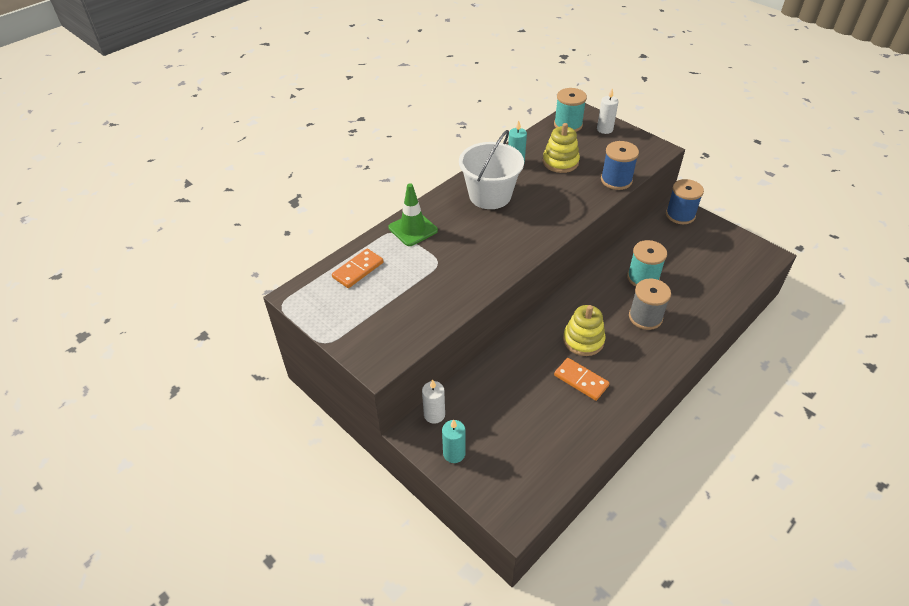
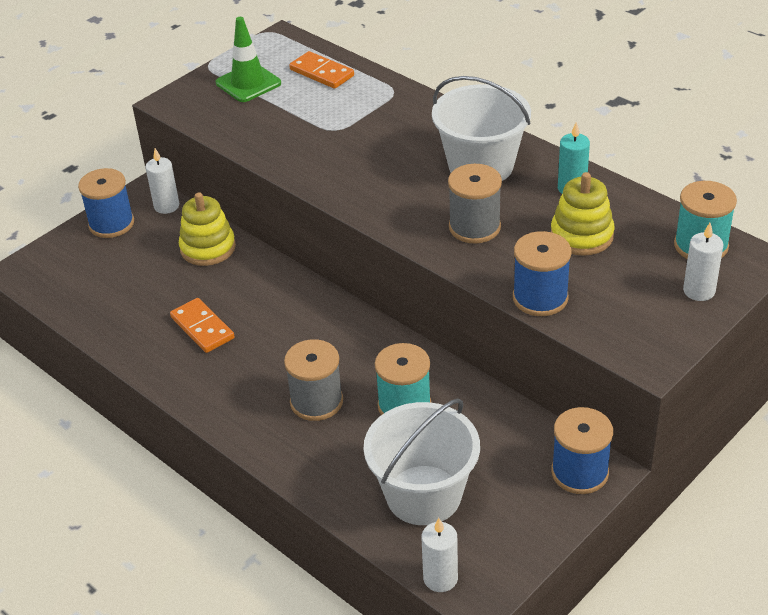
camera: 90 degrees right, 5 degrees down
(413, 229) = (400, 105): green traffic cone -> green traffic cone (248, 83)
(454, 453) = (111, 224): turquoise candle -> blue spool
(553, 201) = (474, 227): none -> grey spool
(581, 380) = (202, 328): orange domino -> orange domino turned 75 degrees counterclockwise
(583, 340) = (273, 332): yellow stacking toy -> yellow stacking toy (208, 248)
(709, 272) = (423, 495): none -> white bucket
(763, 267) = (440, 578): none -> white candle

